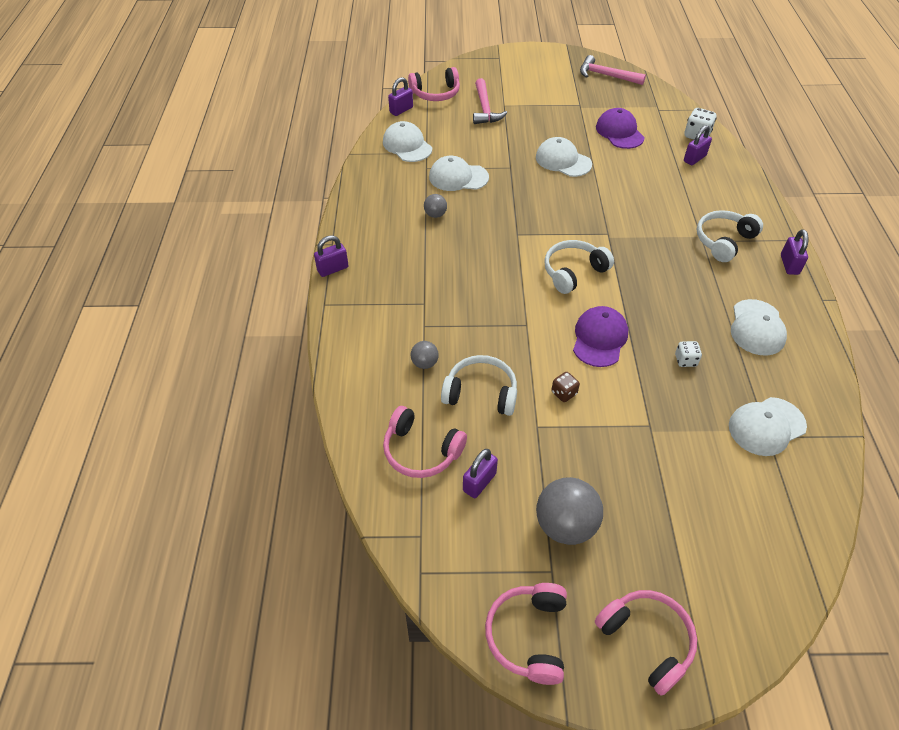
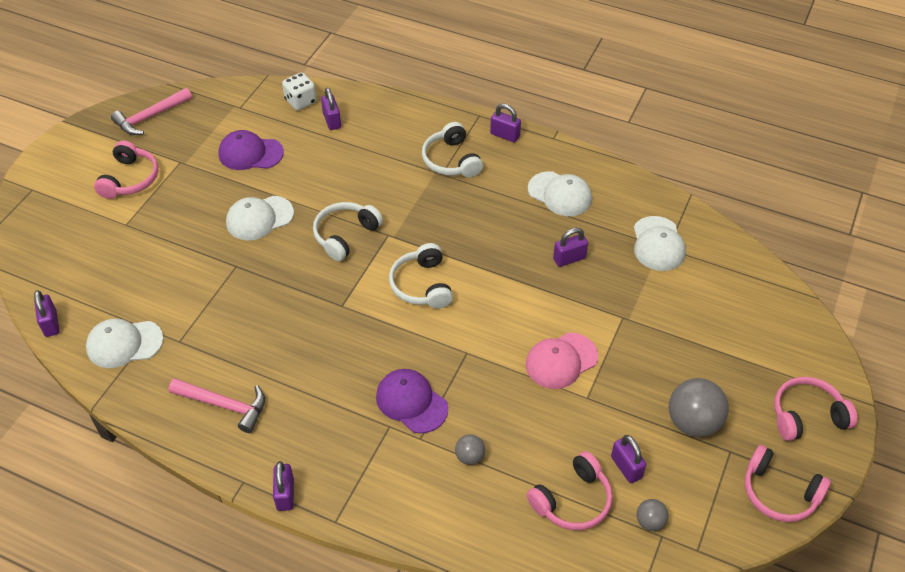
camera: 65 degrees left, 0 degrees up
(435, 215) = (264, 363): grey ball -> grey ball (650, 521)
(436, 93) = (48, 277): pink headphones -> pink headphones (130, 179)
(458, 177) = (218, 318): white cap -> none
(481, 393) = (529, 424): white headphones -> white headphones (345, 235)
(485, 109) = (117, 244): pink hammer -> pink hammer (224, 405)
(564, 393) = (561, 361): brown dice -> pink cap
(599, 338) = (513, 305): purple cap -> purple cap (411, 402)
(685, 360) = (569, 258): white dice -> purple padlock

